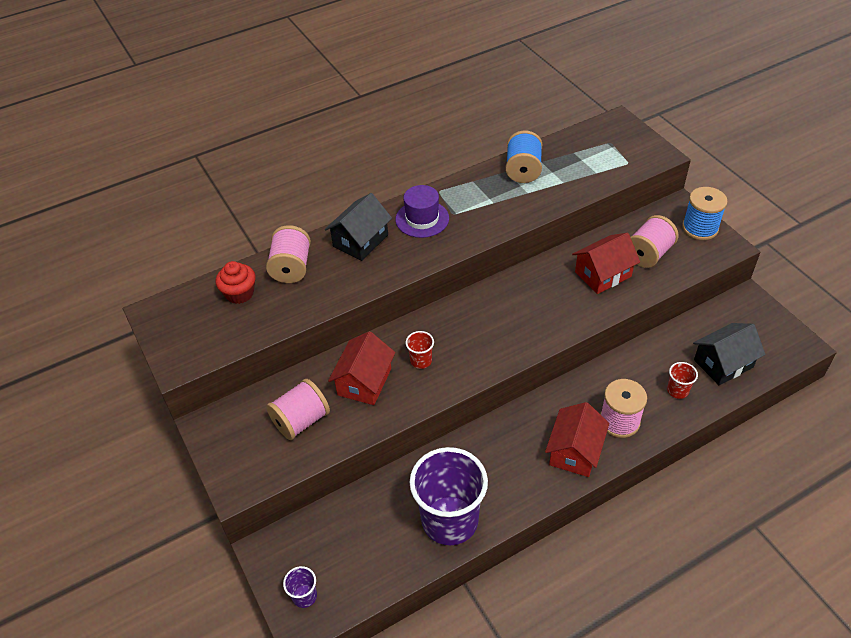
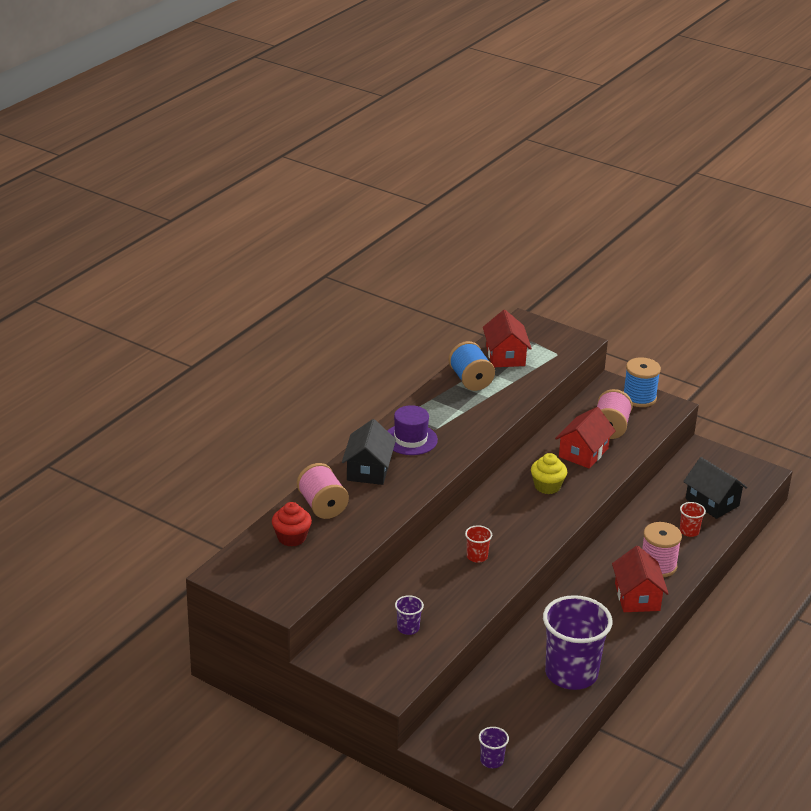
camera: 30 degrees left, 15 degrees down
(301, 421) = (408, 628): pink spool -> purple cup
(364, 382) = (440, 585): red house -> red house (505, 356)
(542, 302) = (547, 486): none -> yellow cupcake
(723, 363) = (712, 502): black house -> black house turned 75 degrees counterclockwise

